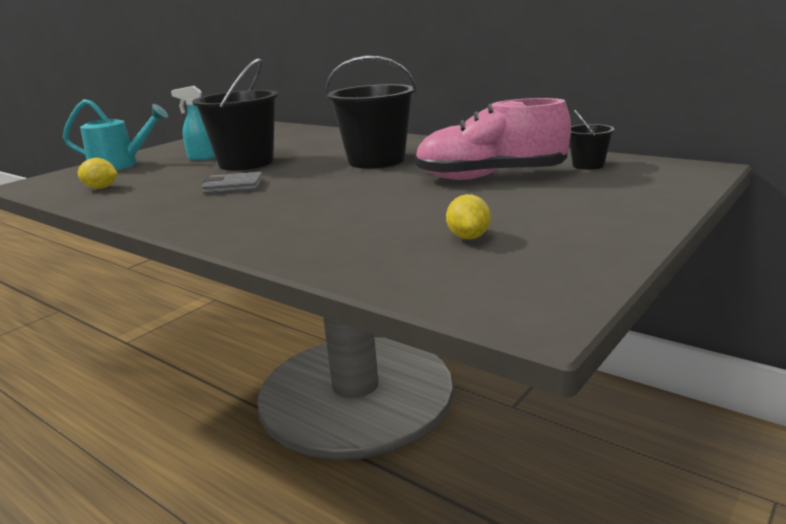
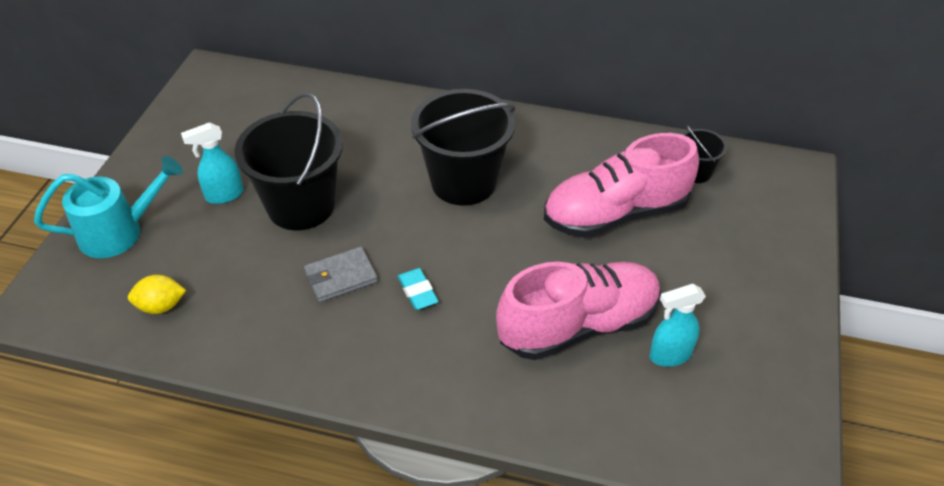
camera: 25 degrees left, 25 degrees up
(281, 195) = (417, 291): none -> turquoise eraser
(396, 217) = (578, 326): none -> pink shoe
(468, 237) = (669, 355): yellow lemon -> turquoise spray bottle

